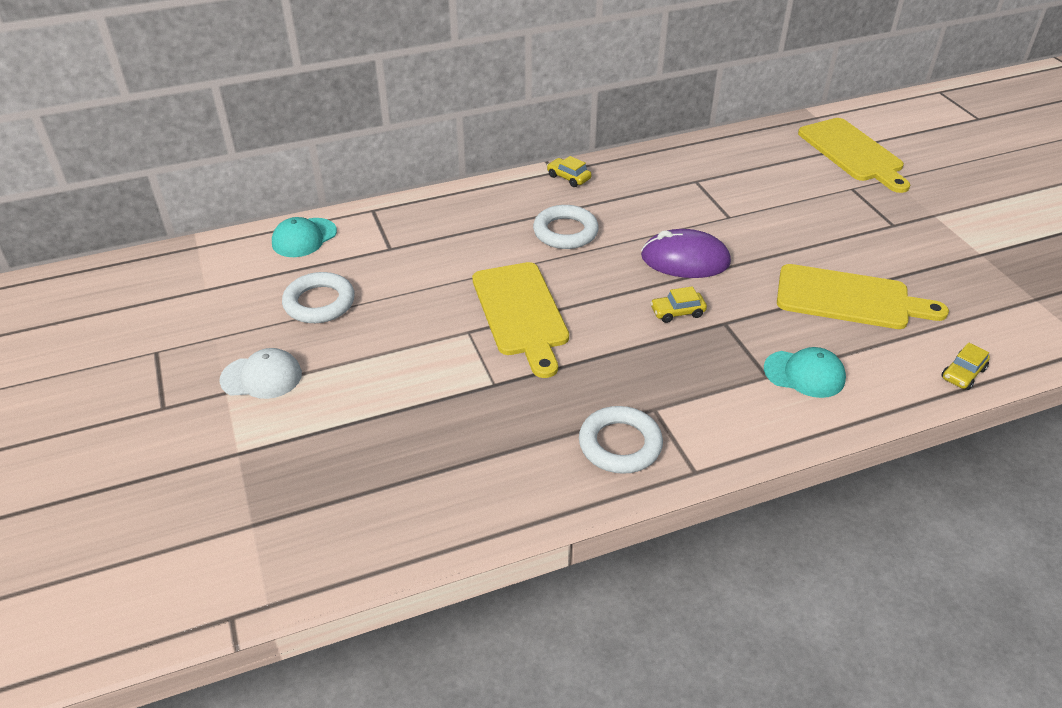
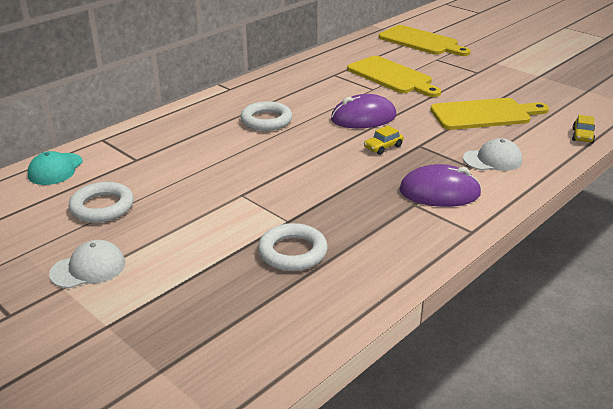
camera: 25 degrees left, 10 degrees down
(520, 313) = (272, 174): yellow cutting board -> yellow cutting board (392, 77)
(568, 177) = (243, 90): yellow car -> none
(620, 444) = (408, 231): white ring -> white ring (292, 252)
(698, 402) = (439, 192): none -> purple mouse
(804, 374) = (492, 160): turquoise cap -> white cap

